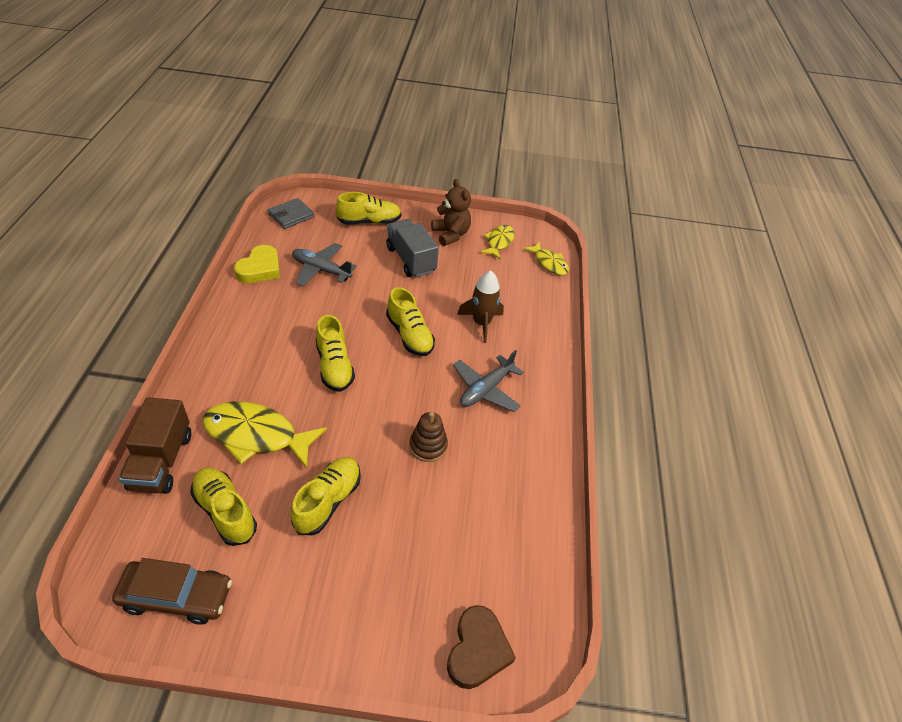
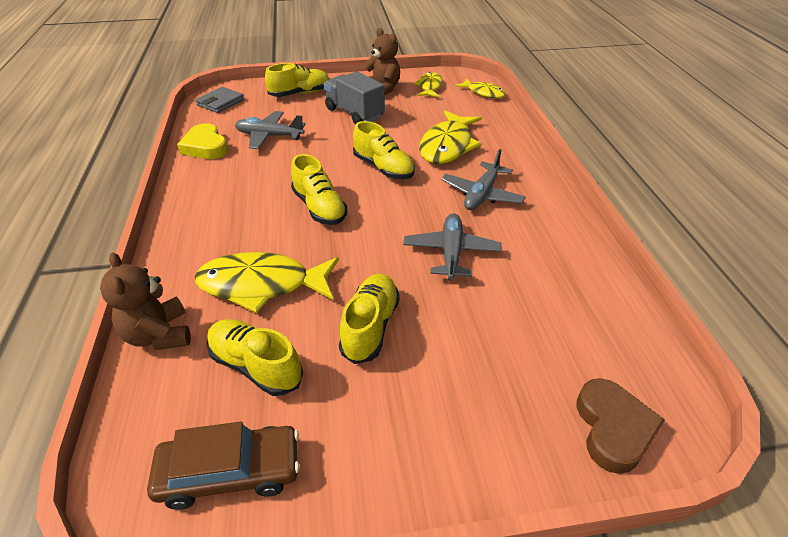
camera: 10 degrees left, 5 degrees down
(161, 461) = (159, 335): brown truck -> brown teddy bear
(260, 269) = (205, 147): yellow heart -> yellow heart turned 135 degrees clockwise
(428, 446) = (451, 252): brown stacking toy -> grey plane
(481, 323) = (447, 146): brown rocket -> yellow fish

